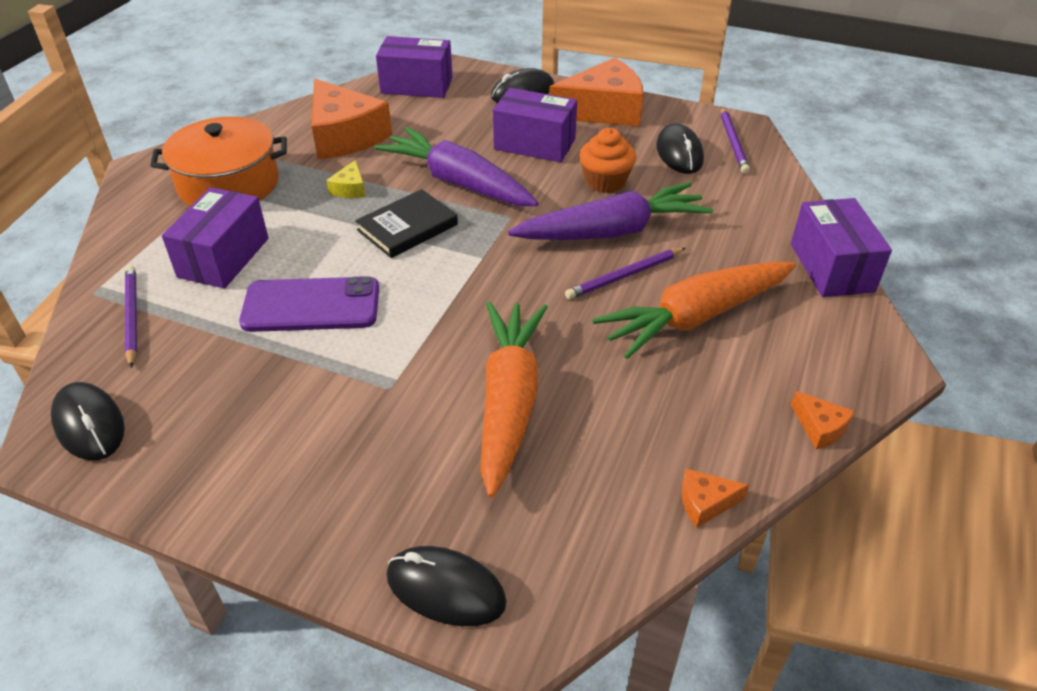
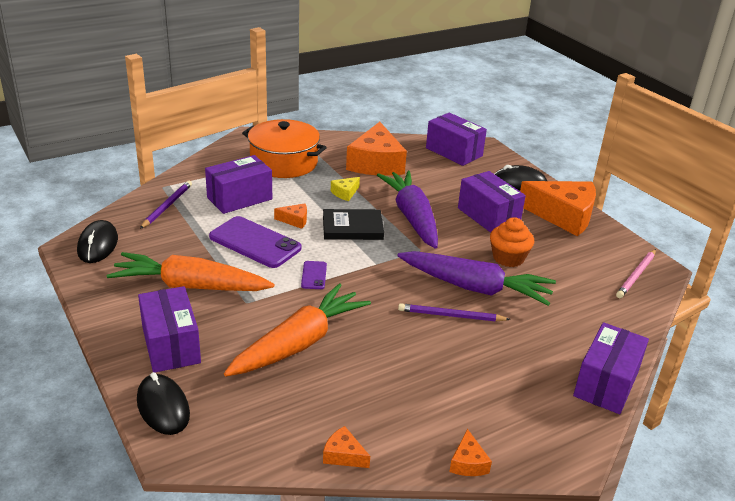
camera: 35 degrees right, 10 degrees down
(328, 252) = (295, 220): none -> orange cheese
(359, 501) = (171, 345): none -> purple box
(430, 309) = (314, 275): none -> purple phone
(679, 153) = (584, 264): black mouse -> none
(695, 318) = (466, 361): orange carrot -> orange carrot (190, 286)
(733, 142) = (636, 275): purple pencil -> pink pencil

